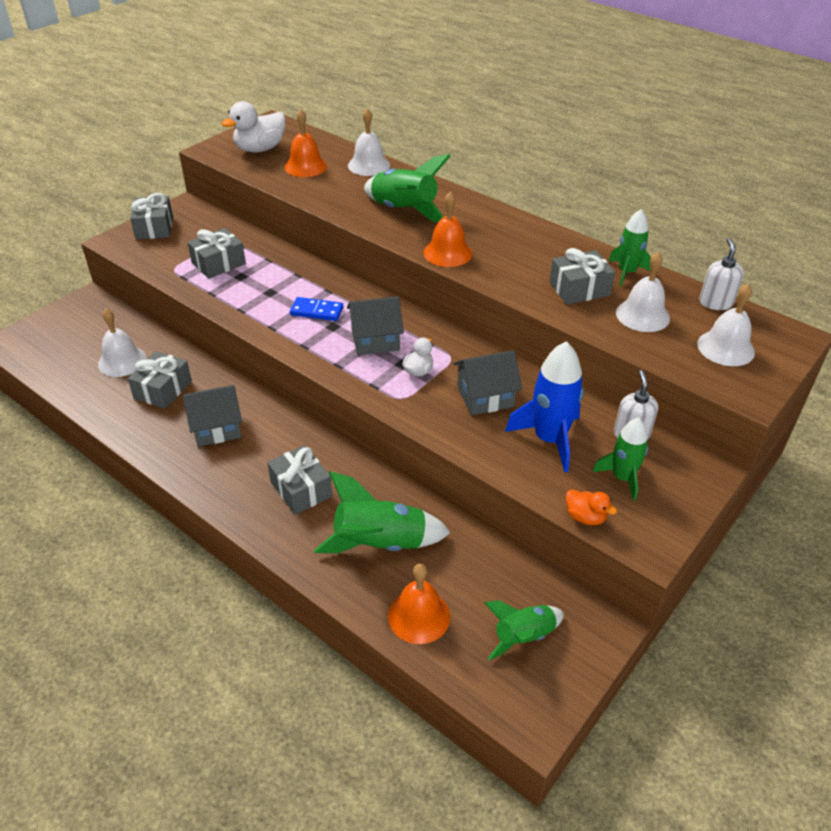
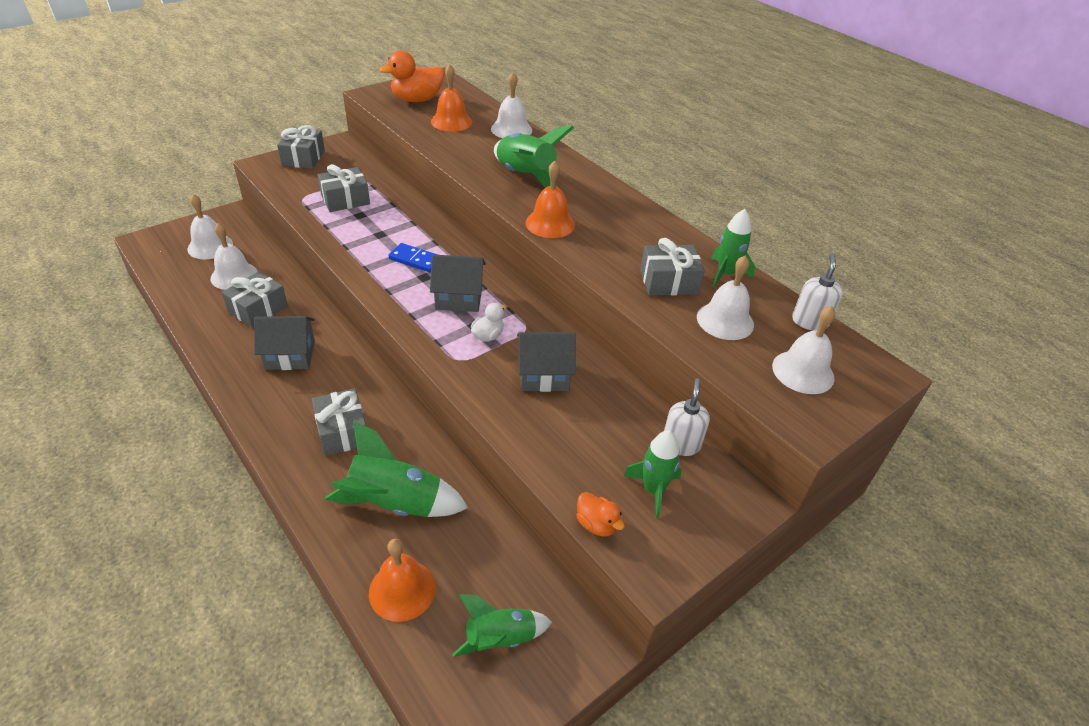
camera: 10 degrees right, 0 degrees up
(82, 336) = (210, 246): none -> white bell
(260, 149) = (417, 100): white duck -> orange duck
(549, 439) = (592, 432): blue rocket -> none

